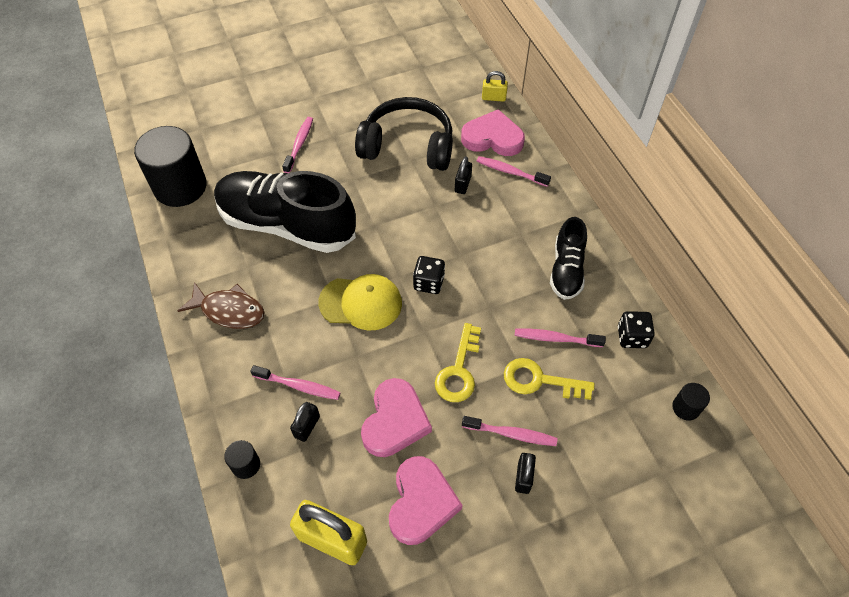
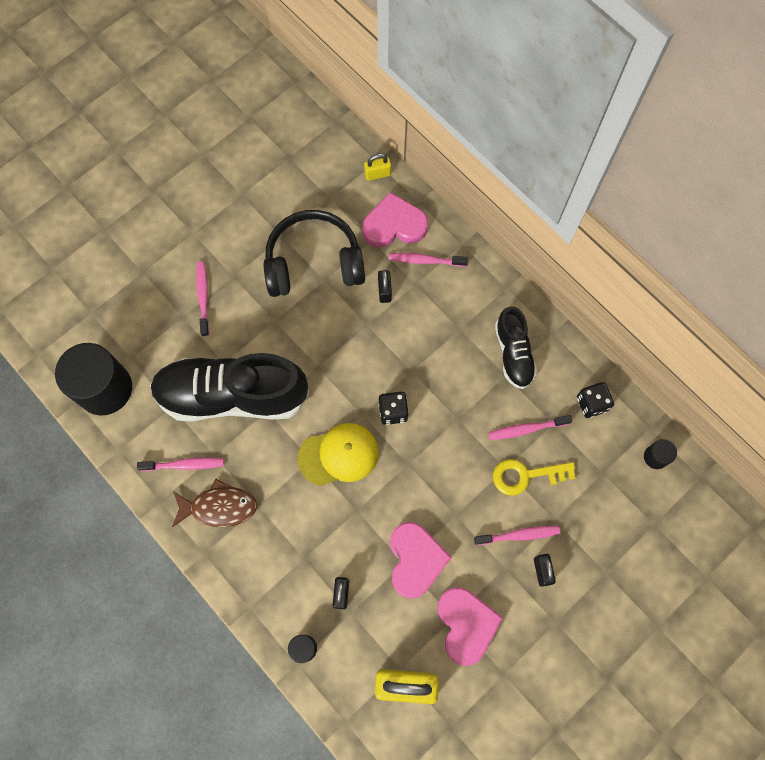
camera: 20 degrees left, 15 degrees up
(299, 386) = (317, 558): pink toothbrush -> pink toothbrush (184, 465)
(459, 370) = (453, 491): yellow key -> none

